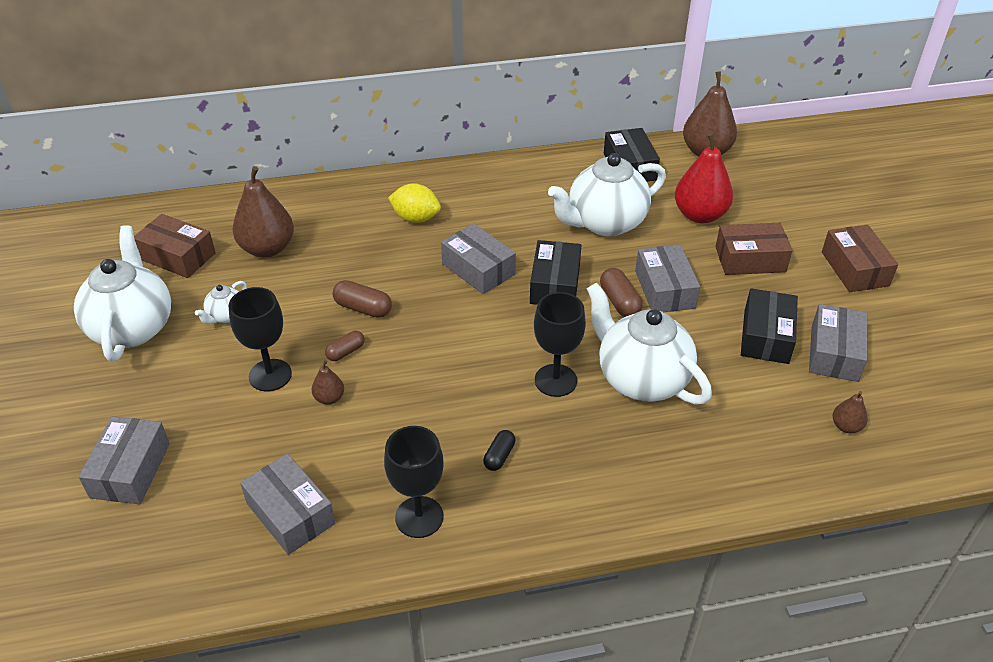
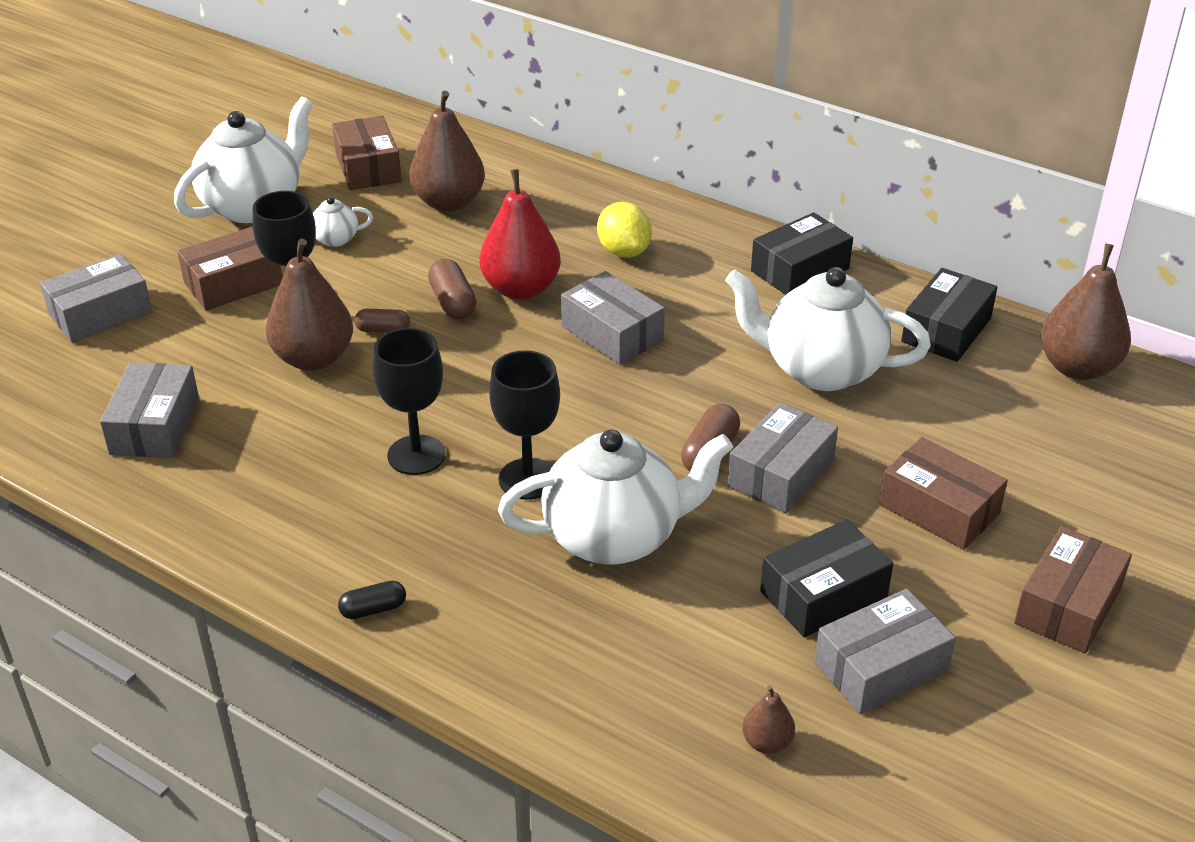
camera: 45 degrees right, 5 degrees down
(199, 387) = (233, 283): none -> brown box
(329, 398) = (313, 358): brown pear -> brown pear, size x2.13
(419, 517) = (239, 502): black goblet -> black goblet (416, 455)
(478, 269) = (612, 333): grey box -> grey box turned 45 degrees counterclockwise
(499, 456) = (376, 504): black capsule -> black capsule (373, 609)
(555, 284) = (667, 394): black box -> black box (800, 270)
(641, 379) = (614, 537): white teapot -> white teapot turned 75 degrees clockwise
(700, 215) = (952, 427): red pear -> red pear (521, 289)

